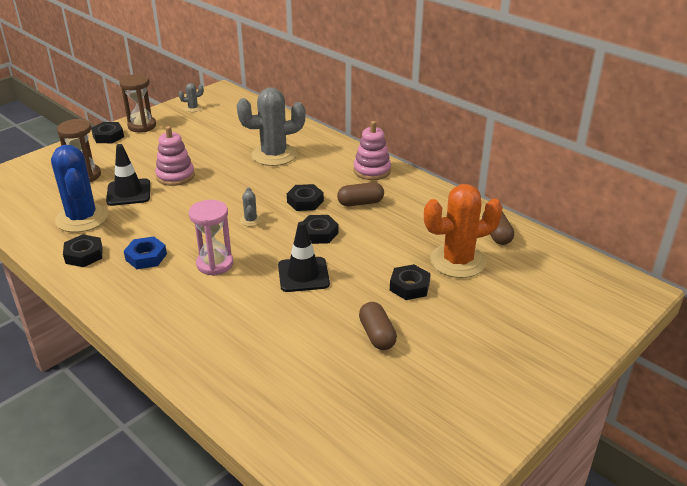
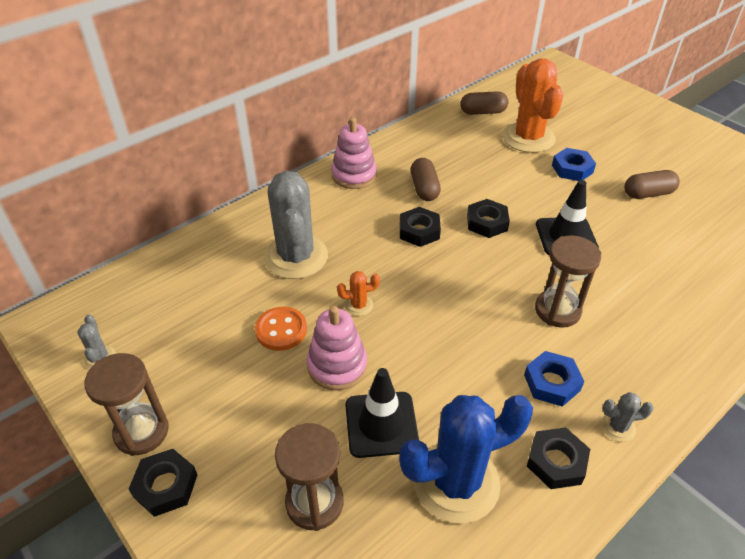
camera: 85 degrees left, 10 degrees up
(207, 156) = (281, 330): none -> orange button
(215, 264) = (557, 310): pink hourglass -> brown hourglass
(226, 180) = (358, 305): none -> orange cactus
(250, 220) = (461, 279): grey cactus -> grey cactus (618, 427)
(409, 286) = (572, 169): black nut -> blue nut

